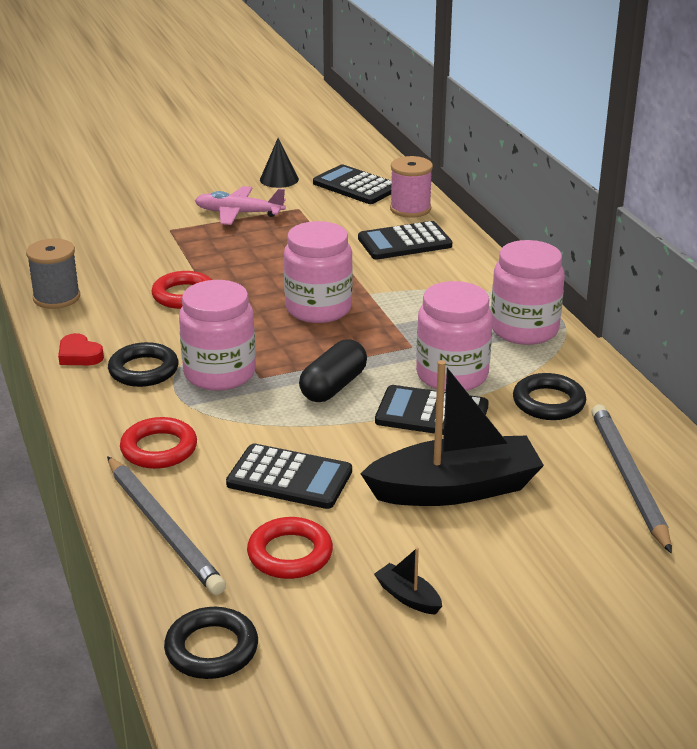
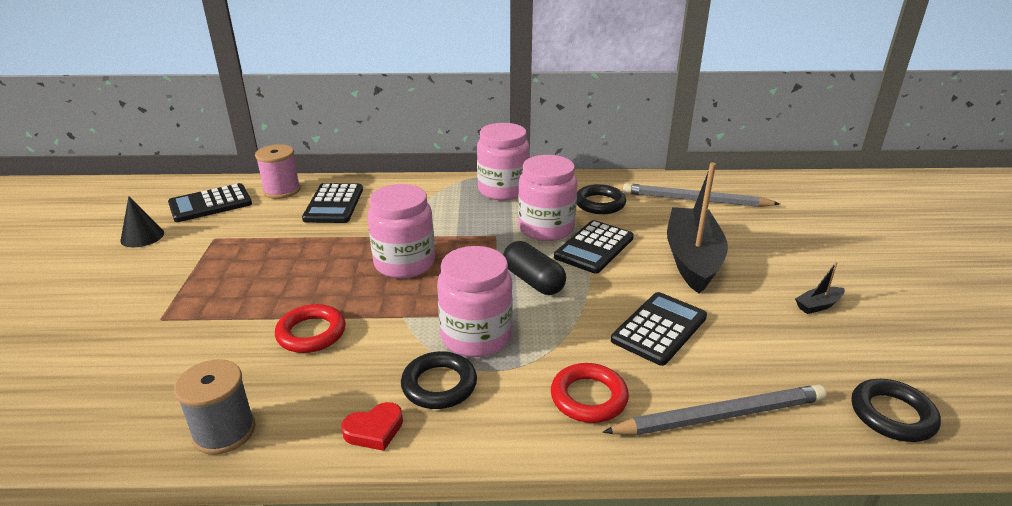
camera: 70 degrees left, 0 degrees up
(238, 213) = (181, 271): pink plane -> none
(290, 554) = (764, 349): red ring -> none

